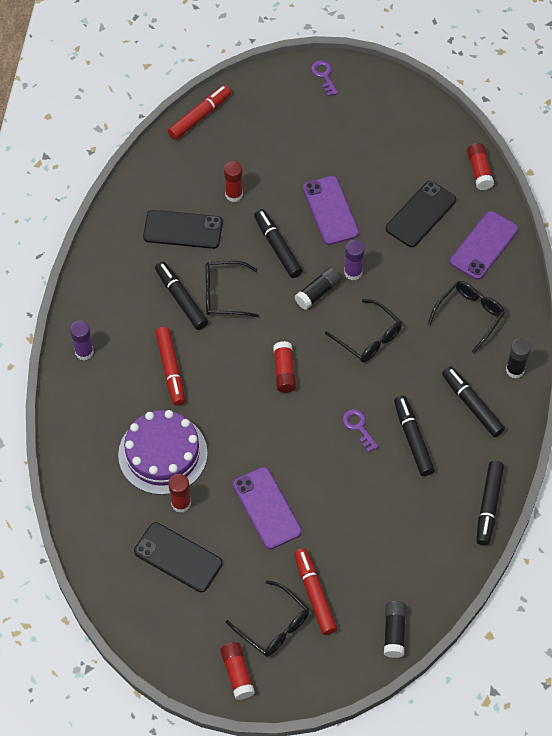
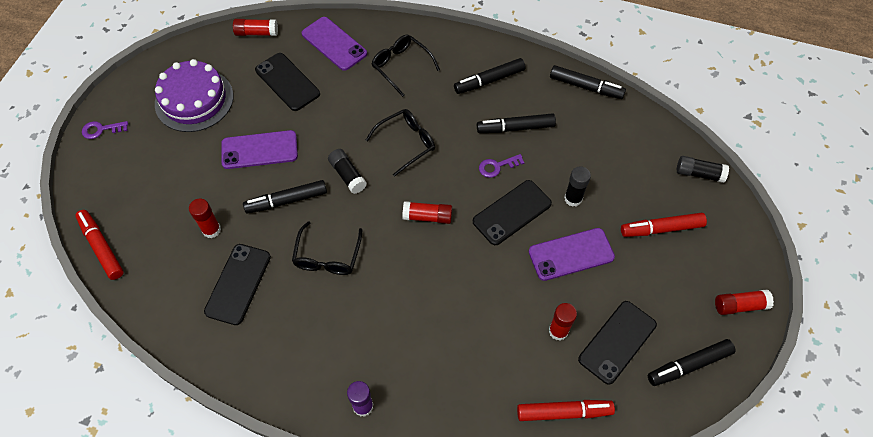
camera: 80 degrees left, 0 degrees up
(162, 454) = (500, 341): purple cake -> purple cake (194, 100)
(170, 369) = (403, 319): red marker -> red marker (564, 412)
(181, 299) = (322, 297): black marker -> black marker (688, 365)
(273, 626) = (692, 267): black glasses -> none
(305, 448) = (512, 212): none -> black phone
(353, 272) = (333, 143): purple glue stick -> none
(515, 370) = (461, 46): black glue stick -> black glue stick (573, 198)

